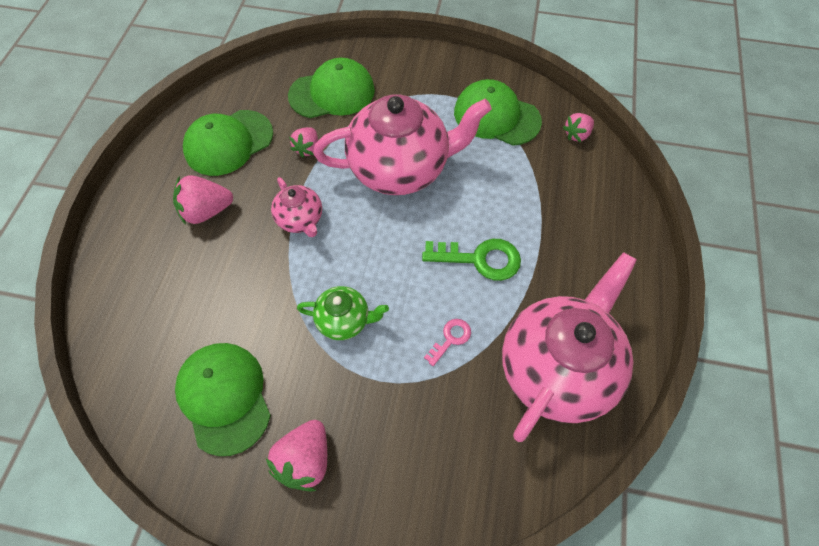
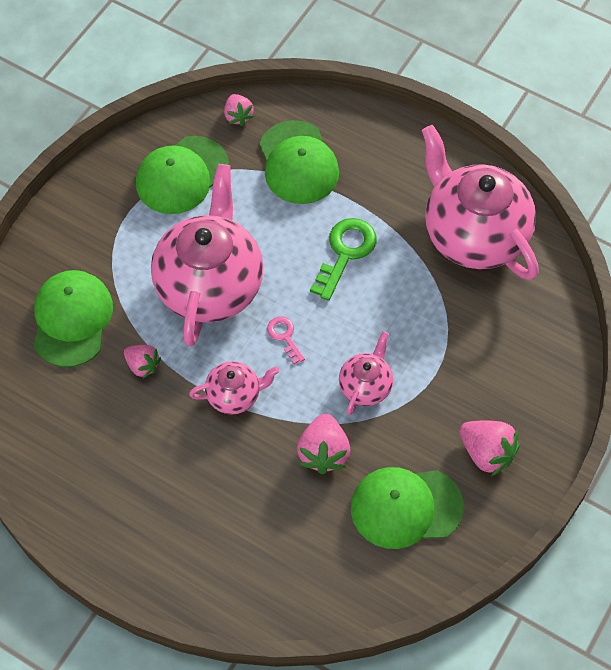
camera: 70 degrees left, 0 degrees up
(206, 211) = (184, 484): pink strawberry -> pink strawberry (323, 452)
(228, 143) = (96, 444): green cap -> green cap (298, 163)
(344, 320) = (365, 386): green teapot -> pink teapot
(451, 339) = (416, 305): pink key -> pink key (284, 336)

